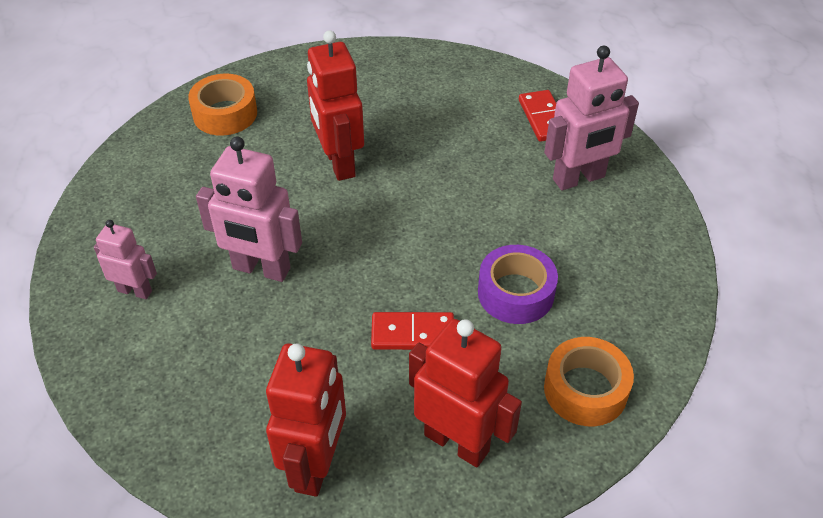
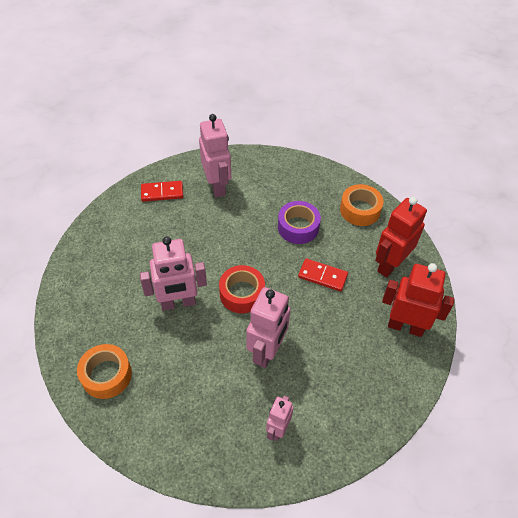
camera: 85 degrees left, 5 degrees up
(339, 163) = (178, 303): red robot -> pink robot
(363, 230) = (242, 293): none -> red tape
(412, 334) = (322, 276): red domino -> red domino turned 75 degrees counterclockwise

